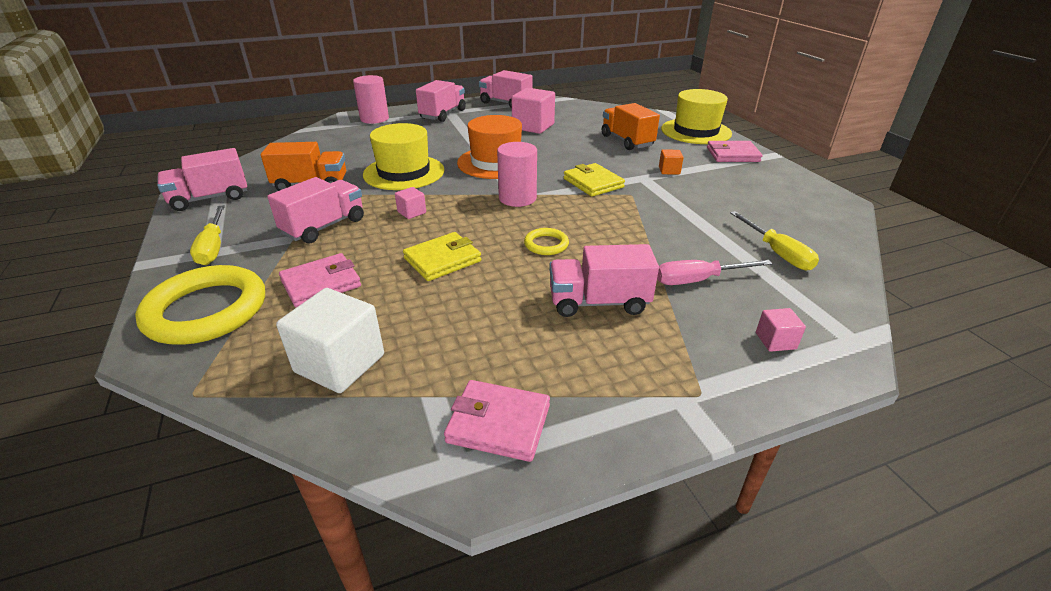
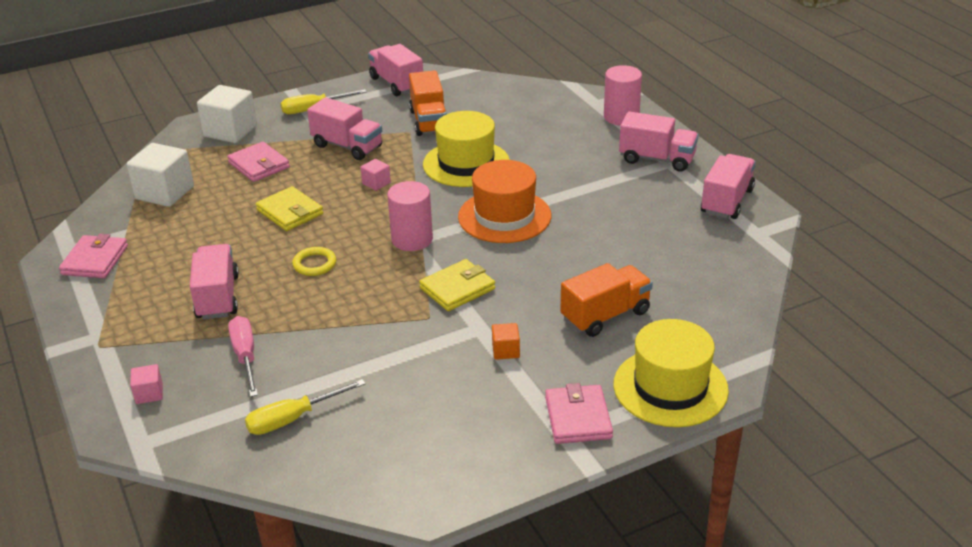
camera: 85 degrees right, 0 degrees up
(206, 310) = (230, 131): yellow ring -> white cube
(533, 126) = (636, 232): pink cube -> none

